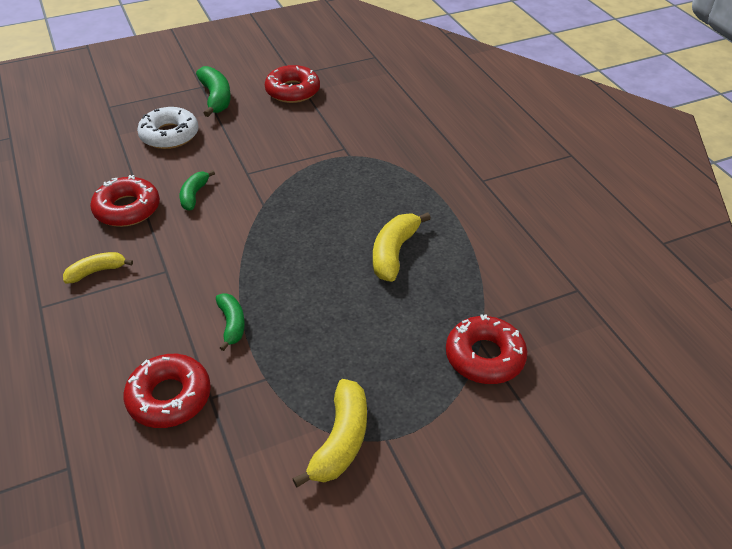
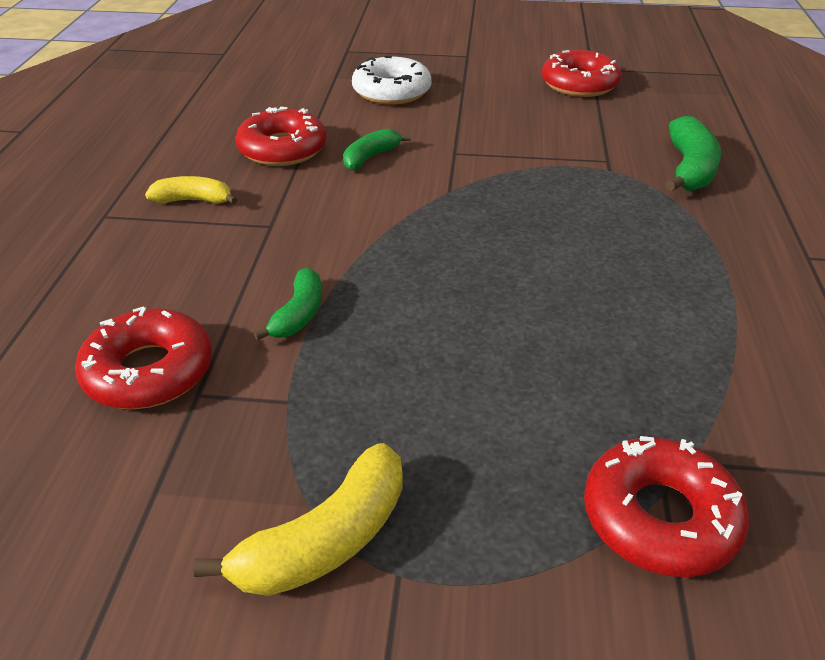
camera: 30 degrees right, 5 degrees down
(216, 98) = (476, 70): green banana -> green banana (689, 169)
(394, 253) = (596, 306): yellow banana -> none

